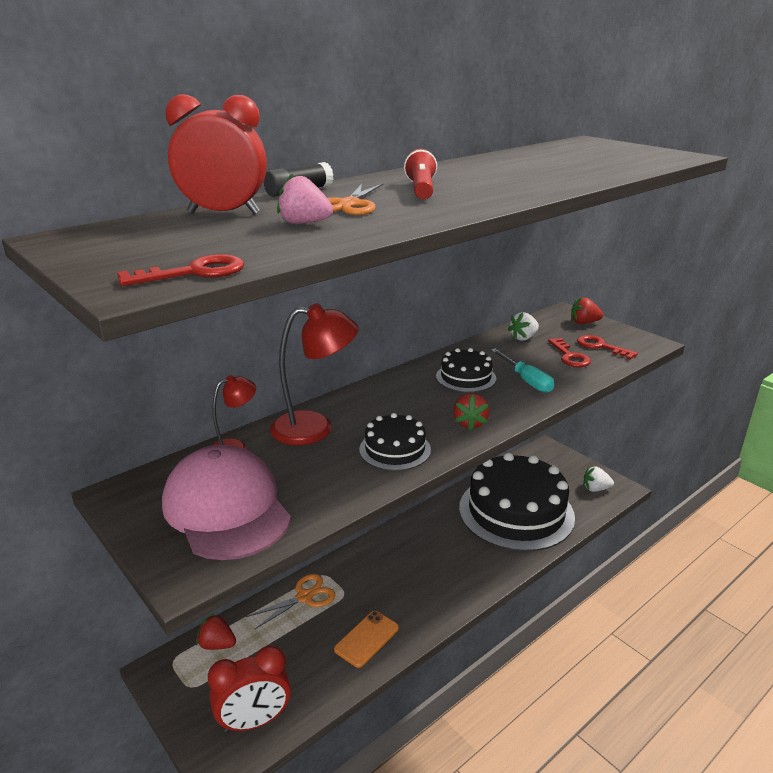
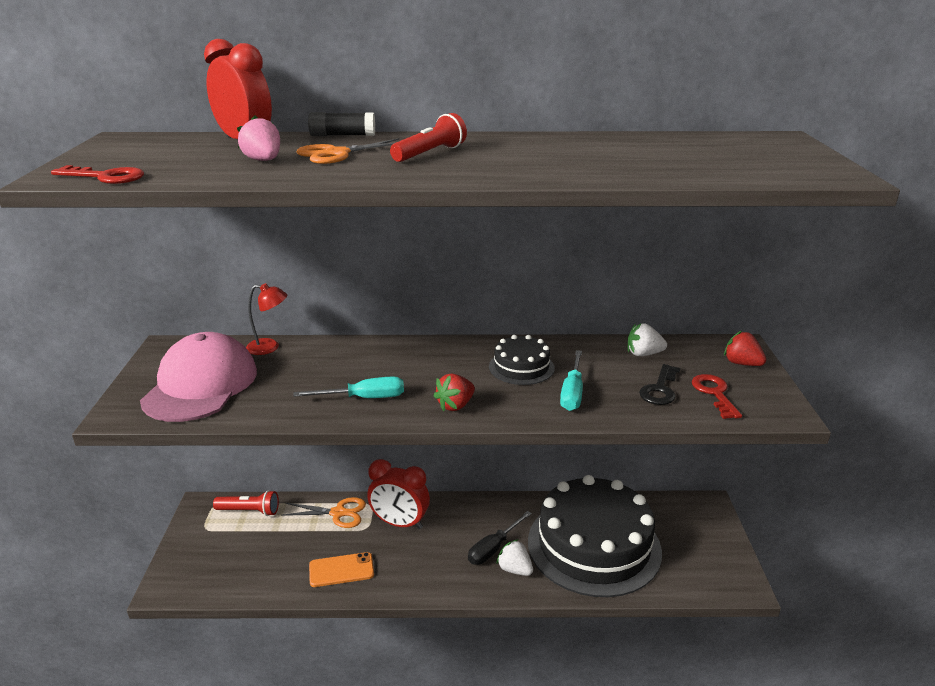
camera: 40 degrees right, 0 degrees up
(217, 644) = (249, 511): red strawberry -> red flashlight
(254, 721) = (211, 575): red clock -> red clock (399, 523)
(315, 428) = (339, 357): red lamp -> none
(395, 449) = (364, 398): black cake -> turquoise screwdriver
(457, 552) = (493, 548): none -> black screwdriver
(570, 356) = (660, 389): red key -> black key
(595, 489) = (710, 570): white strawberry -> white strawberry (515, 569)

